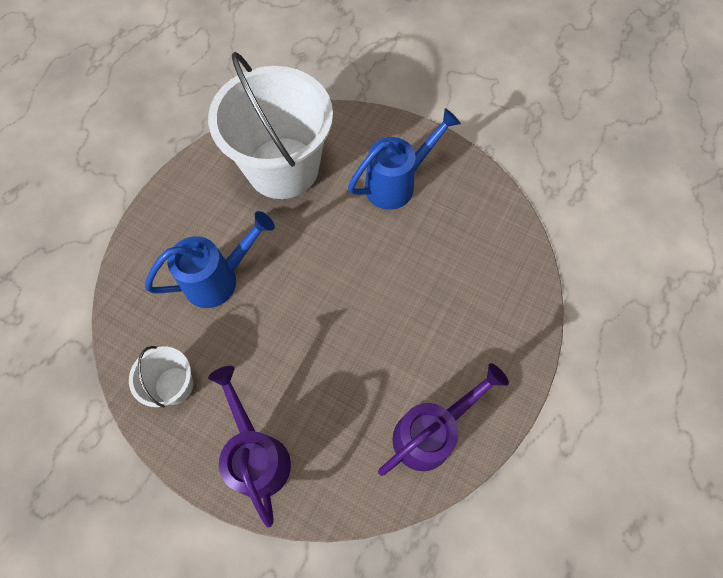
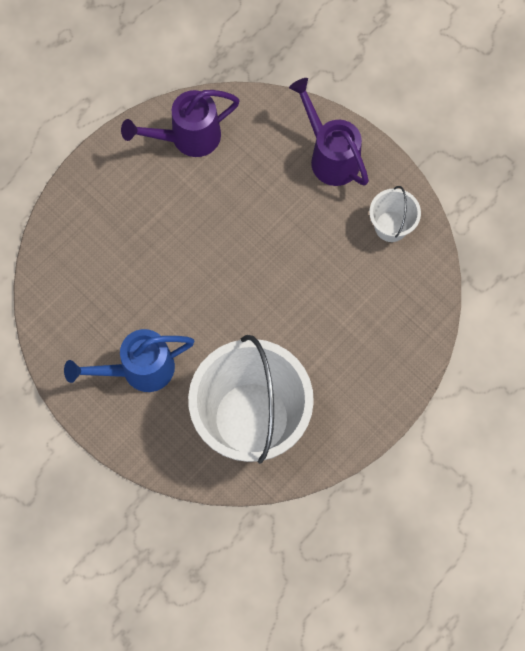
camera: 165 degrees left, 5 degrees up
(219, 279) = (338, 312): blue watering can -> none
(257, 455) = (330, 156): purple watering can -> purple watering can turned 150 degrees clockwise

